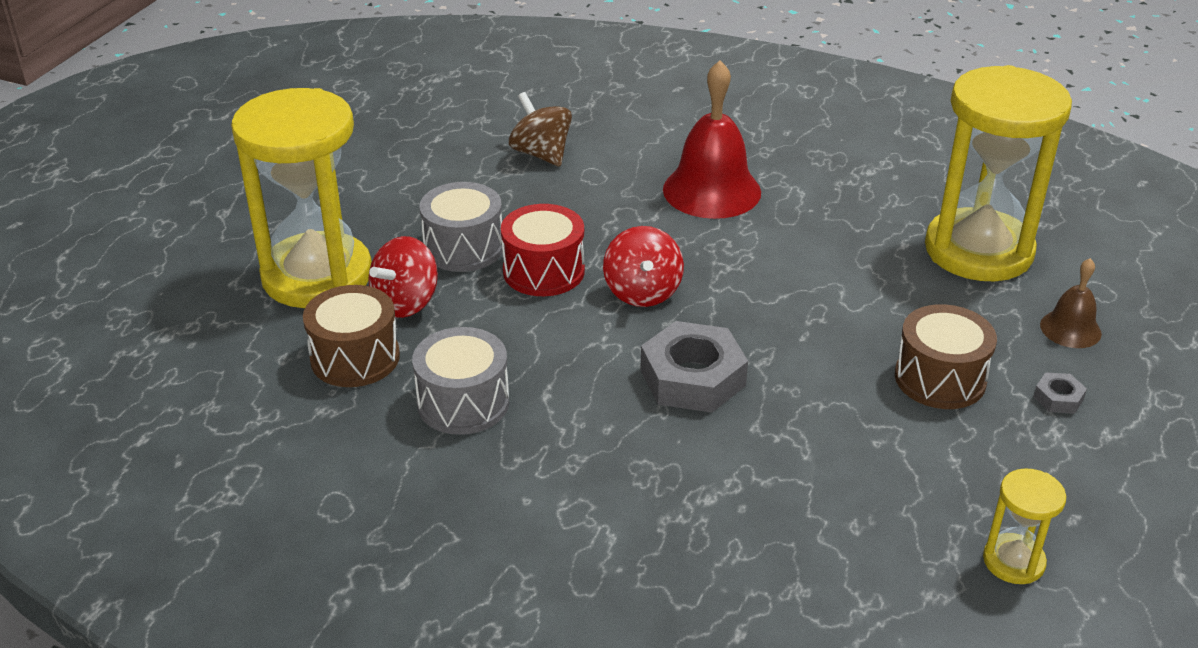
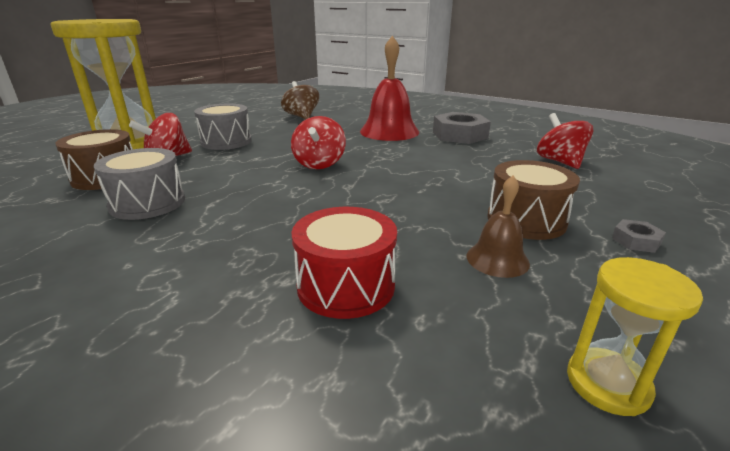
camera: 10 degrees right, 10 degrees down
(543, 271) = (264, 152): red drum -> red drum (346, 285)
(693, 378) = (325, 204): grey nut -> grey nut (460, 135)
(978, 250) = (559, 162): yellow hourglass -> red spinning top
(1070, 329) = (638, 201): brown bell -> brown bell (497, 259)

